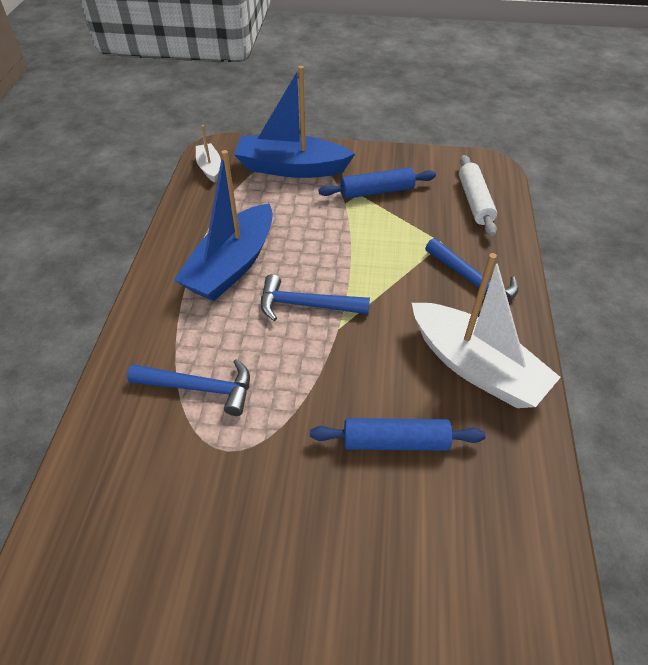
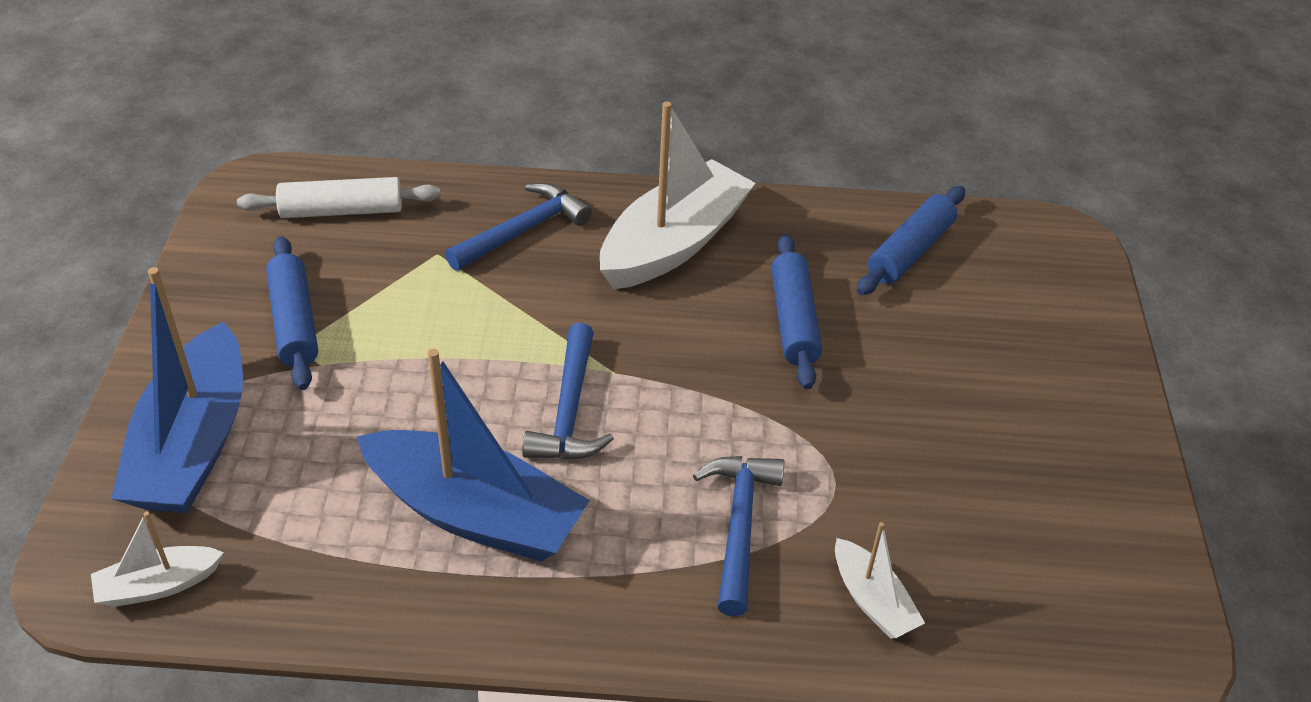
camera: 95 degrees left, 5 degrees down
(123, 460) = (872, 600): none -> white boat
(499, 555) = (910, 251): none -> blue rolling pin

